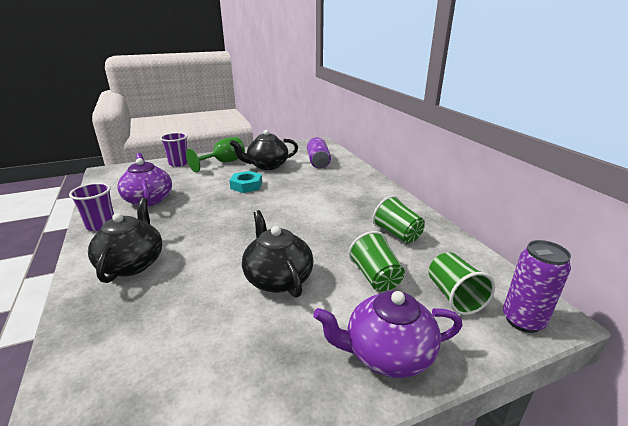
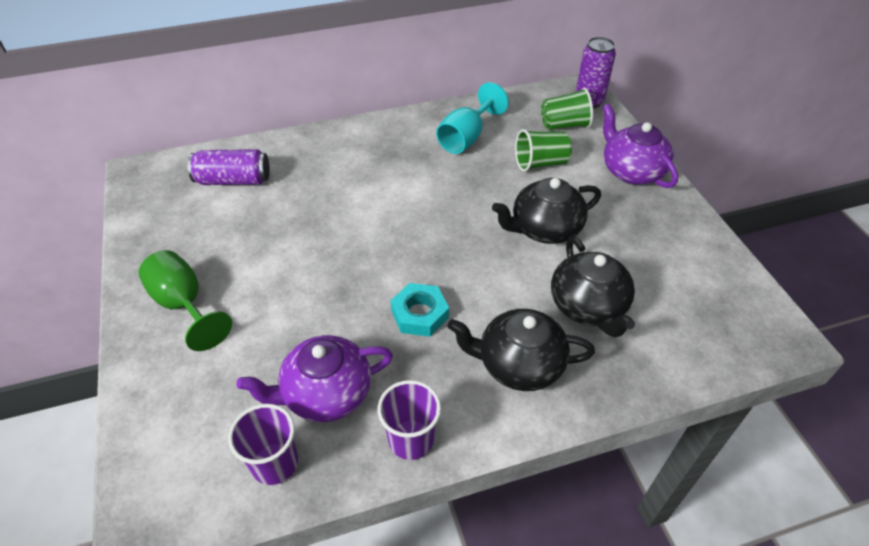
camera: 85 degrees left, 20 degrees up
(178, 163) = (154, 381): purple cup -> purple cup (275, 463)
(246, 185) = (304, 265): turquoise nut -> turquoise nut (420, 314)
(267, 165) = (226, 242): black teapot -> black teapot (588, 306)
(387, 354) = (631, 171): purple teapot -> purple teapot turned 150 degrees clockwise
(397, 234) = (466, 138): green cup -> turquoise goblet

